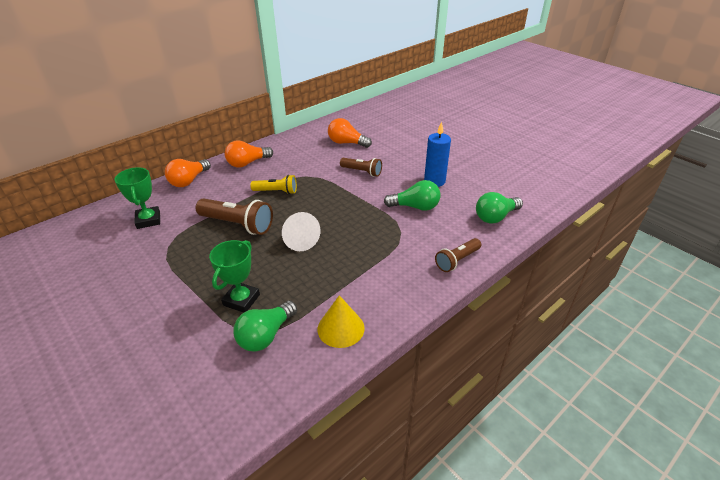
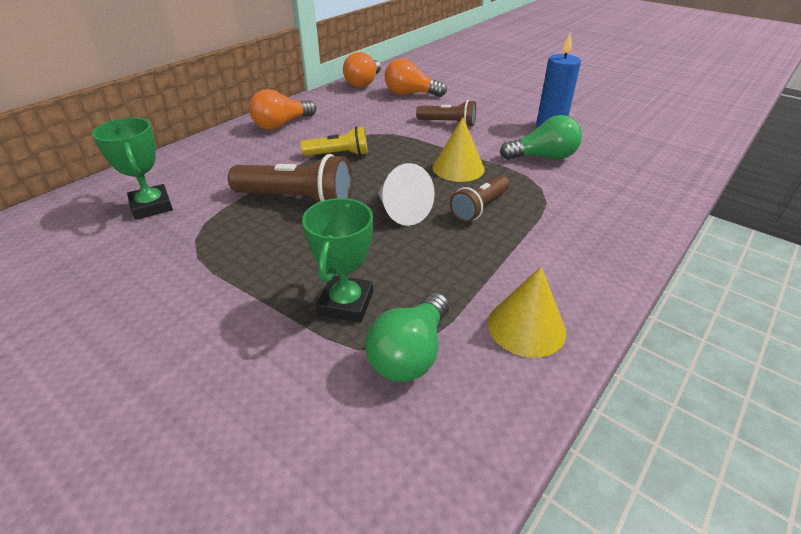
camera: 10 degrees left, 0 degrees up
(189, 181) = (201, 151): orange light bulb -> orange light bulb (363, 83)
(352, 210) = (458, 168): none -> yellow cone
(457, 260) = (640, 216): brown flashlight -> brown flashlight (479, 208)
(495, 217) = (655, 160): green light bulb -> none

